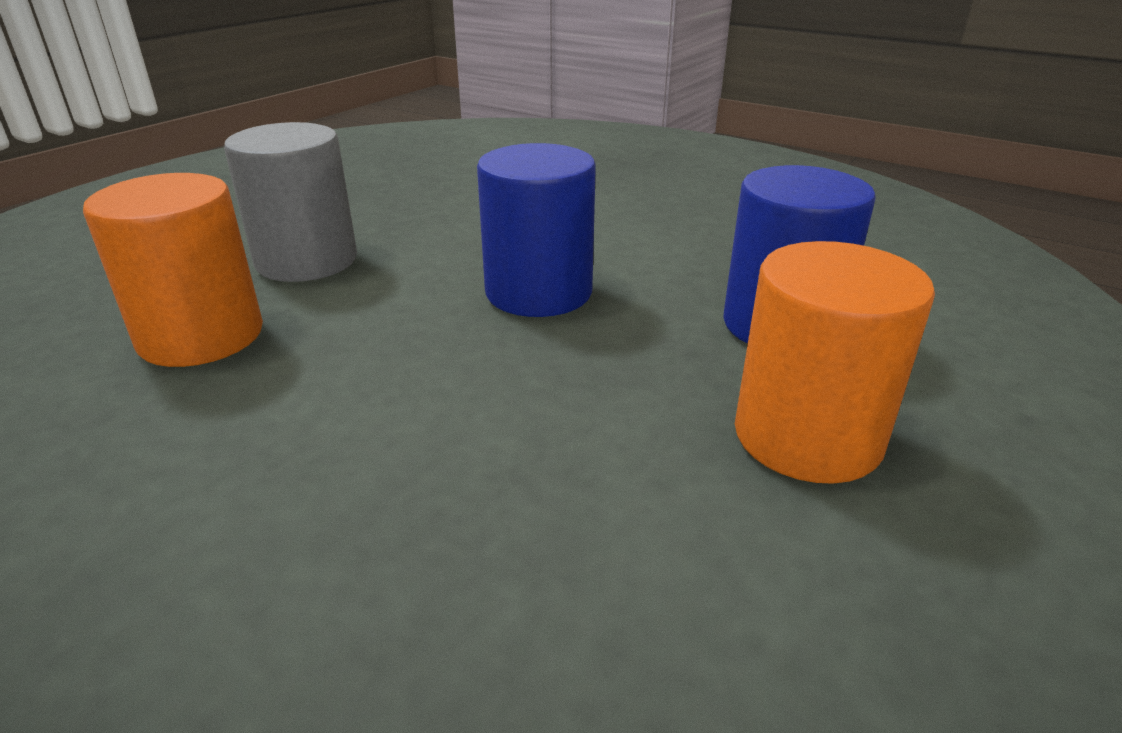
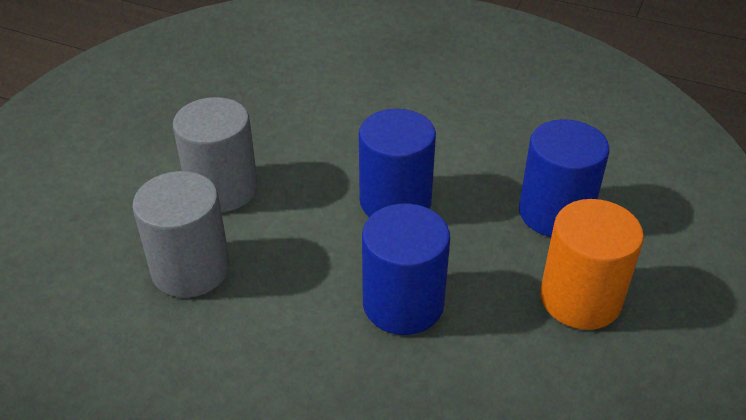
camera: 10 degrees left, 10 degrees up
(201, 336) = (191, 269): orange cylinder -> grey cylinder
(496, 410) = (403, 304): none -> blue cylinder

